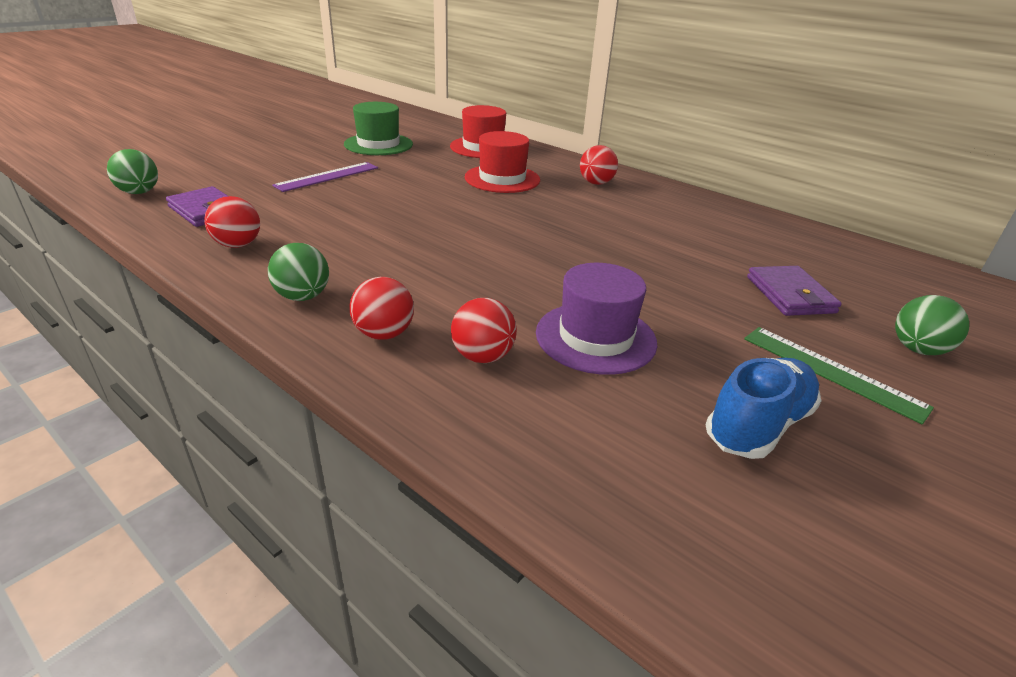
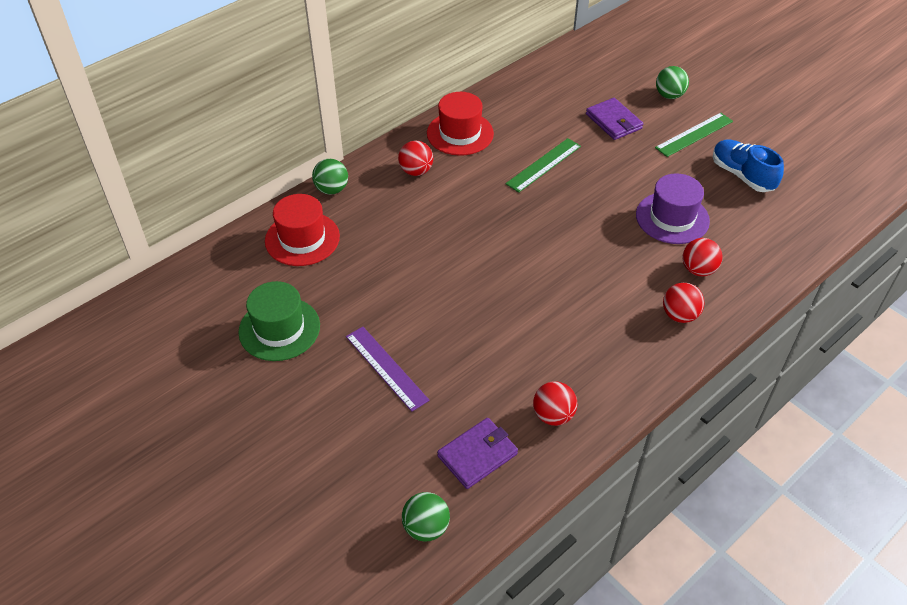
camera: 80 degrees left, 15 degrees up
(303, 297) = (636, 361): green ball -> green ball (332, 189)
(502, 179) = (401, 233): red hat -> red hat (460, 133)
(652, 244) = (544, 165): none -> green ruler
(790, 295) = (614, 121): purple wallet -> purple wallet turned 60 degrees clockwise

